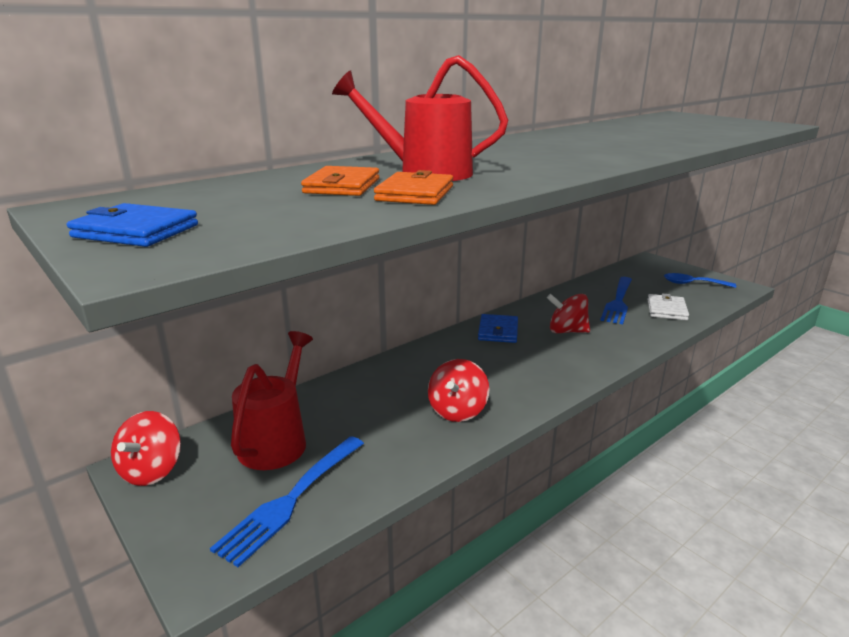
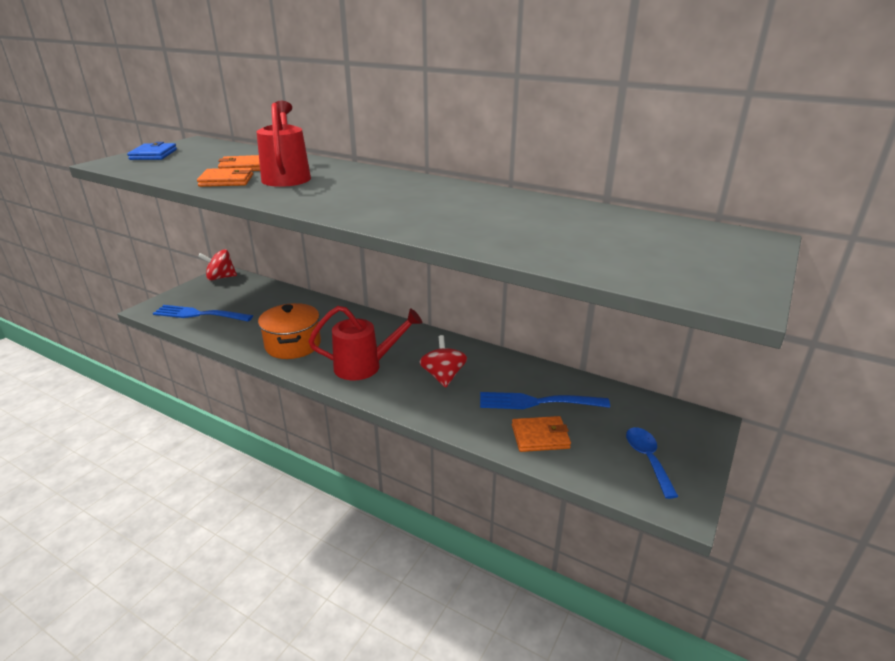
camera: 70 degrees right, 5 degrees up
(277, 440) = (250, 298): red watering can -> red watering can (364, 366)
(457, 411) = (293, 345): red spinning top -> orange pot
(498, 331) = (423, 343): blue wallet -> none
(666, 310) = (540, 436): white wallet -> orange wallet

